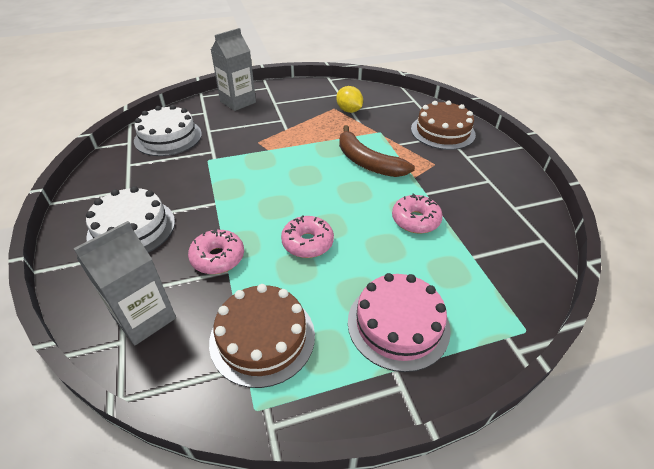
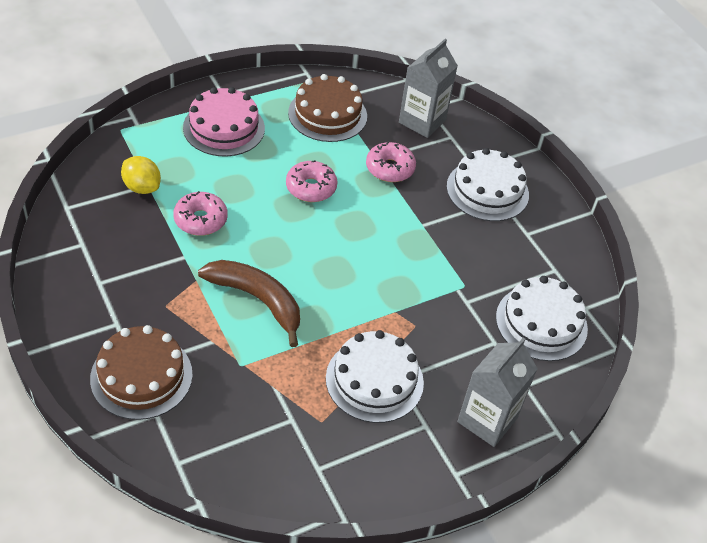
camera: 165 degrees right, 5 degrees up
(297, 120) = (374, 380): none -> white cake
(349, 110) = (295, 416): yellow lemon -> yellow lemon (142, 187)

